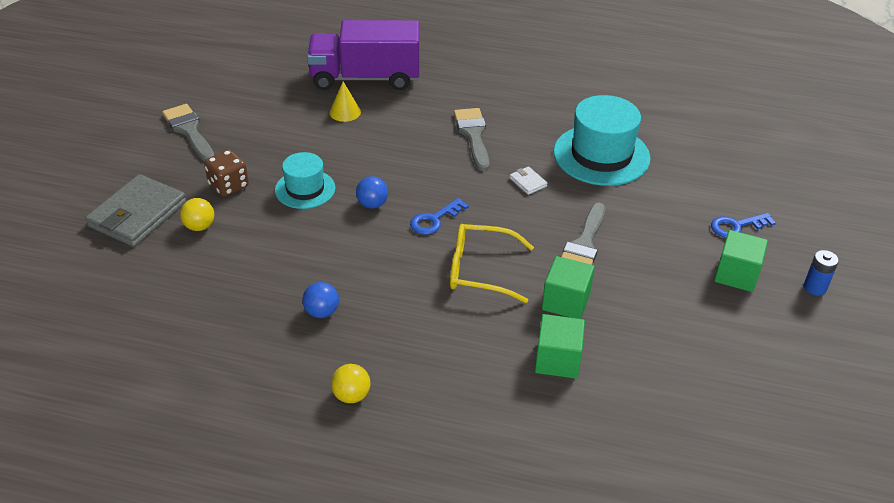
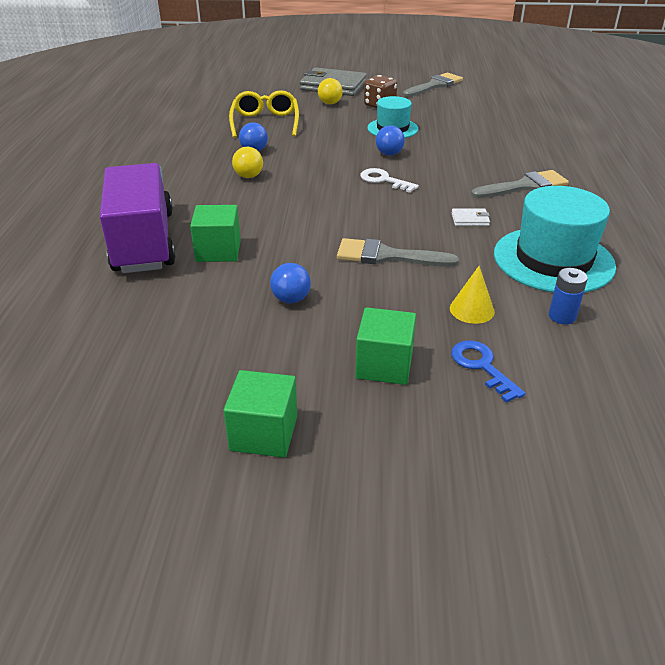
camera: 80 degrees right, 5 degrees down
(345, 112) = (507, 130): yellow cone -> yellow cone (472, 310)
(351, 395) = (170, 170): yellow ball -> yellow ball (248, 176)
(365, 78) = (567, 132): purple truck -> purple truck (144, 242)
(434, 220) = (384, 180): blue key -> white key
(481, 270) = (325, 206): yellow glasses -> yellow glasses (265, 123)
(528, 182) = (470, 219): white wallet -> white wallet turned 45 degrees clockwise
(566, 301) = (297, 251): green cube -> green cube (264, 433)
(647, 316) = (291, 299): none -> blue ball
(815, 287) = (387, 440): blue battery -> blue battery (562, 316)

